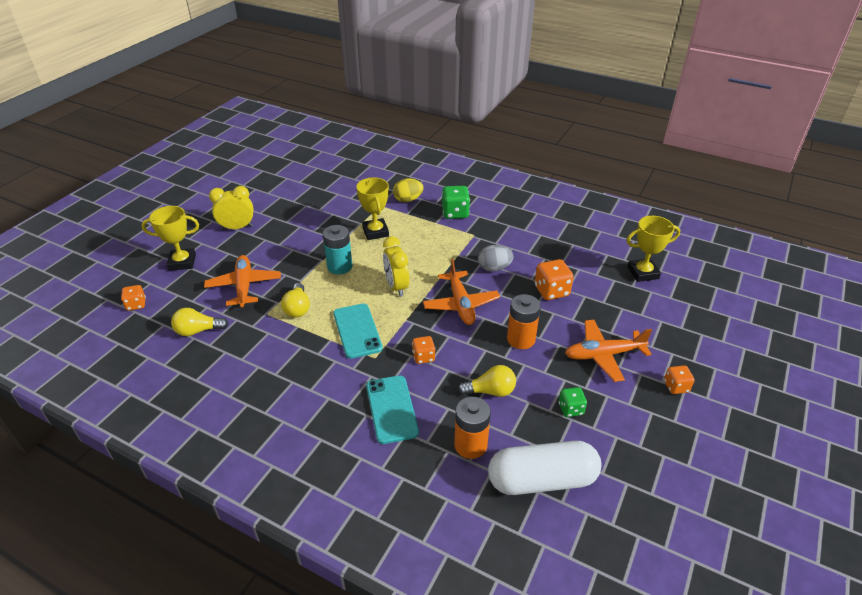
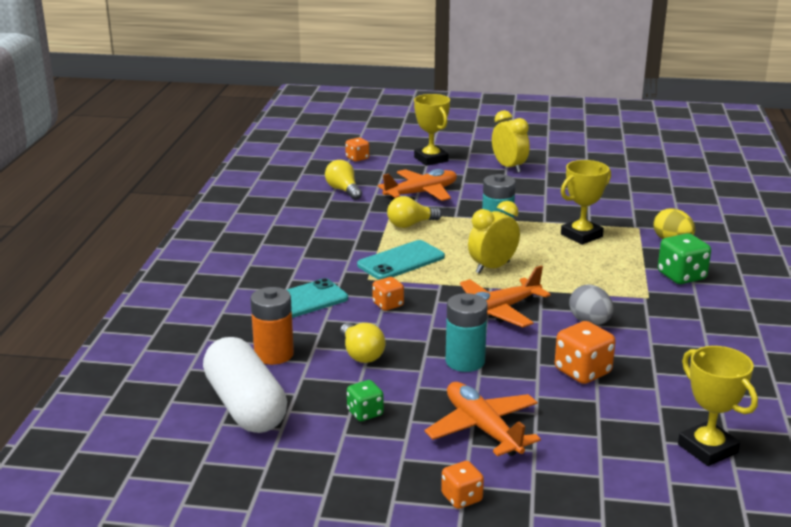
camera: 70 degrees right, 15 degrees down
(521, 339) = (465, 361): orange battery -> turquoise battery

